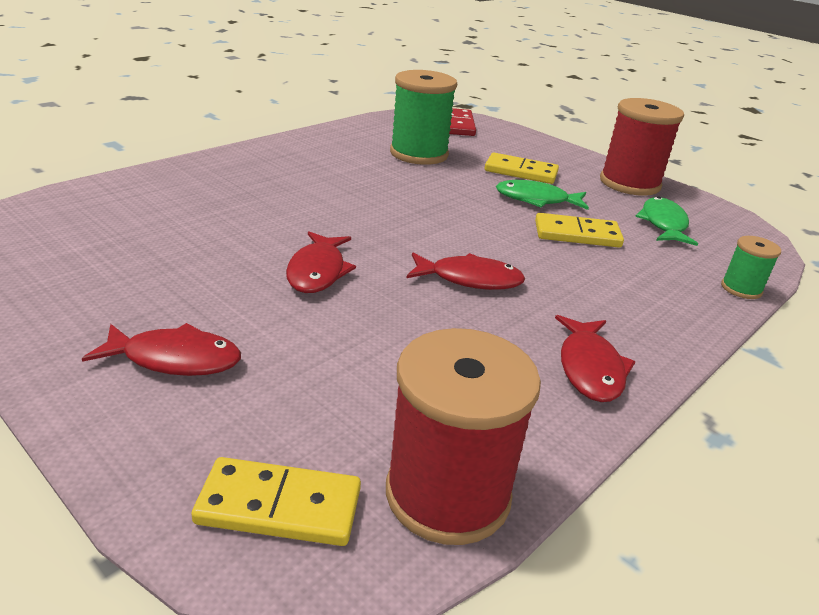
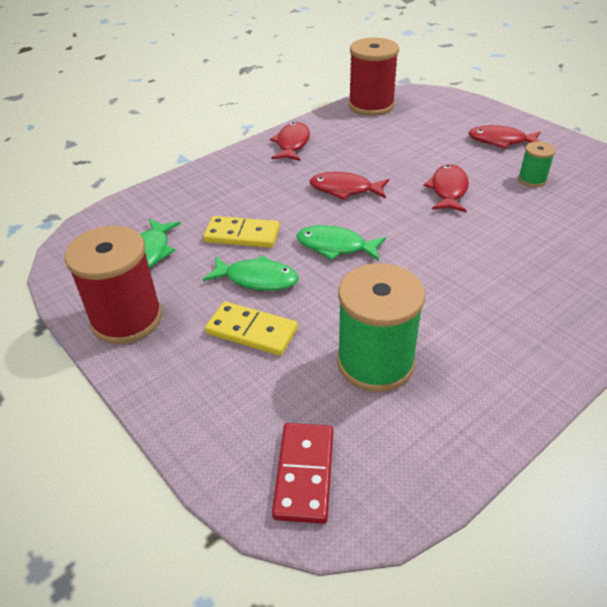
camera: 170 degrees left, 10 degrees up
(279, 506) = (431, 102): yellow domino -> none
(466, 219) = (335, 246): none -> green fish
(741, 289) = (151, 192): green spool -> green spool (532, 180)

